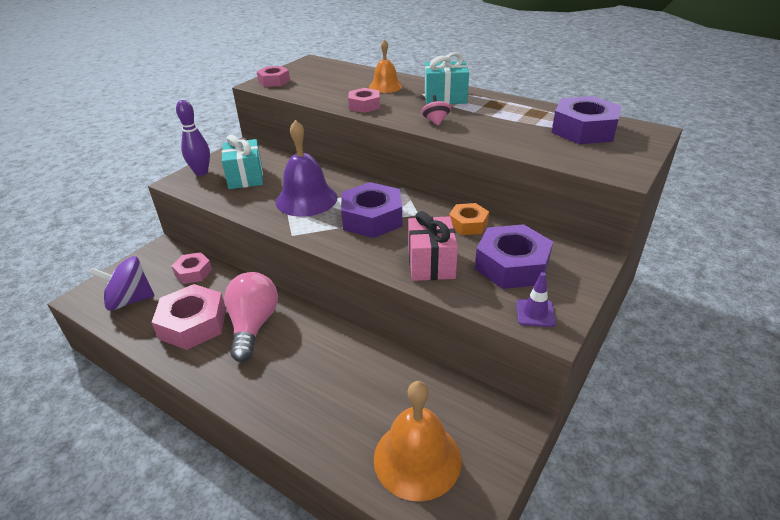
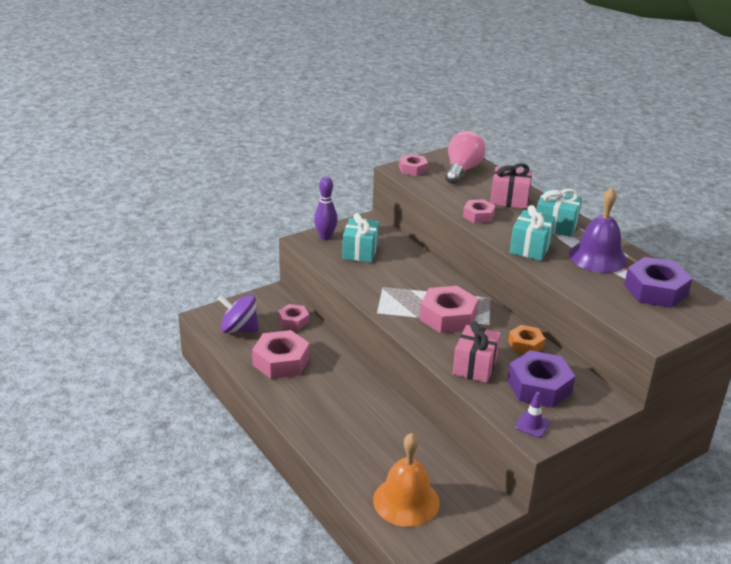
camera: 20 degrees right, 5 degrees down
(253, 325) = (326, 376): pink light bulb -> pink light bulb (462, 170)
(306, 199) = (402, 285): purple bell -> purple bell (598, 257)
(372, 218) = (448, 317): purple nut -> pink nut
(385, 86) = (509, 200): orange bell -> pink gift
(435, 121) = (530, 248): pink spinning top -> turquoise gift

